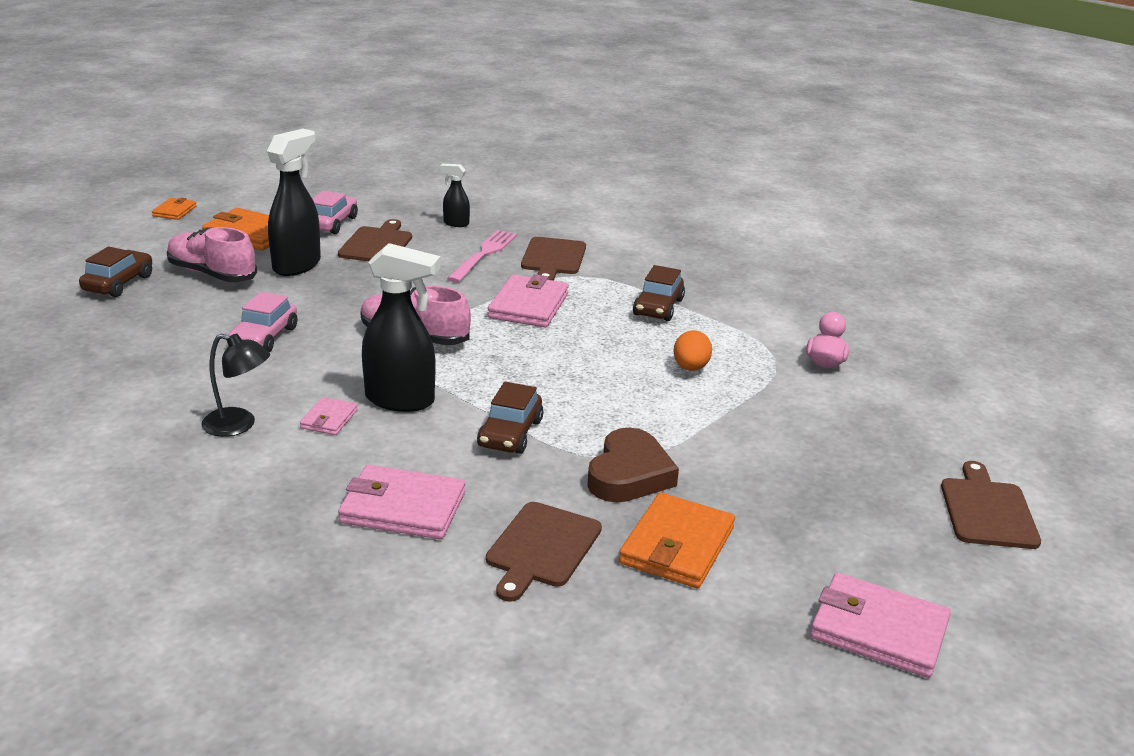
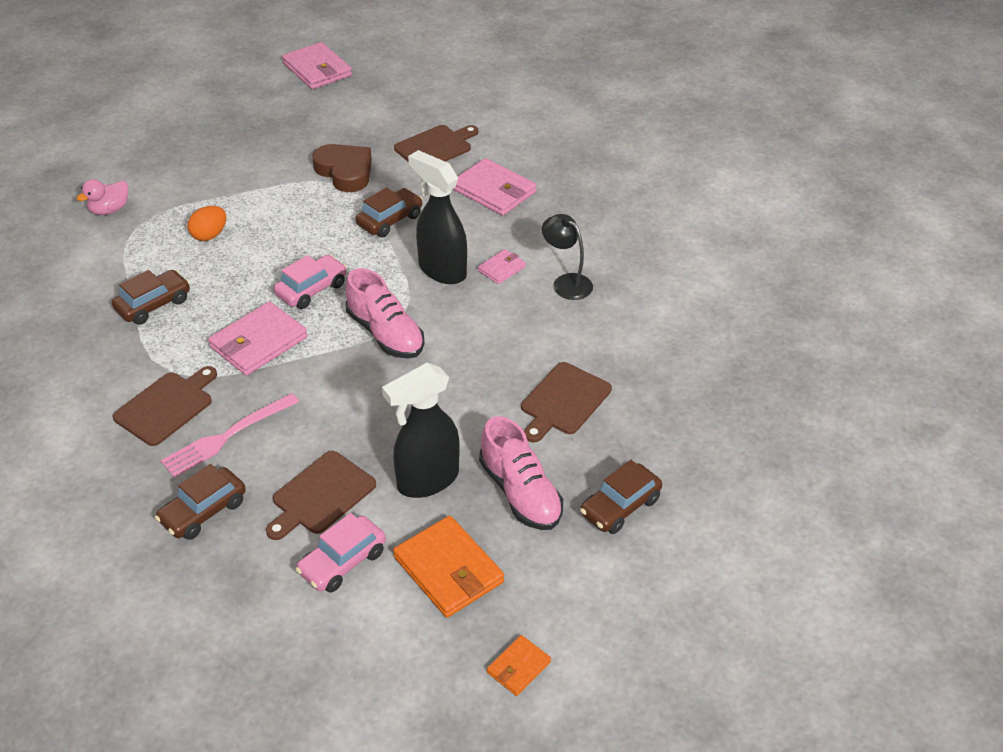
camera: 150 degrees left, 15 degrees up
(264, 337) = (509, 373): pink car -> pink car (312, 289)
(455, 223) = (203, 511): black spray bottle -> brown car
(629, 474) = (345, 172): brown heart -> brown heart turned 90 degrees clockwise
(677, 546) = (364, 128): orange wallet -> none
(987, 510) = (179, 96): brown cutting board -> brown cutting board (563, 401)

